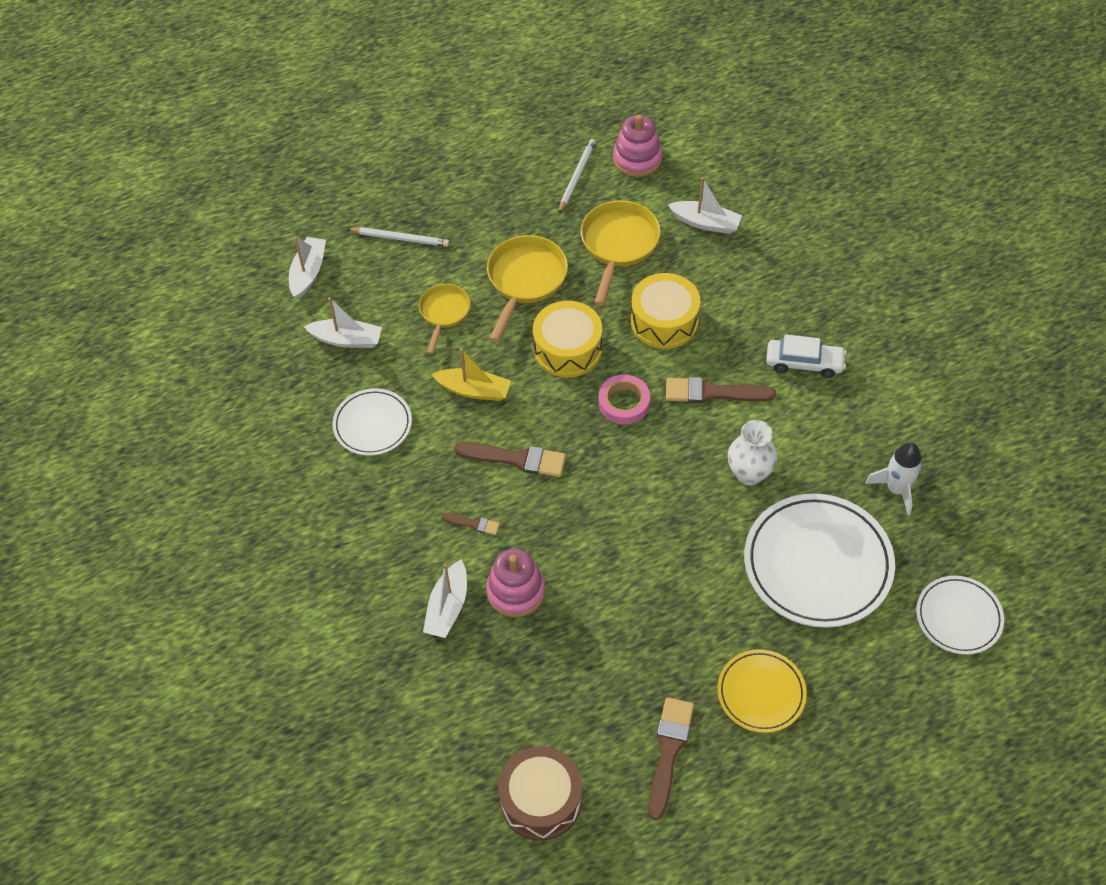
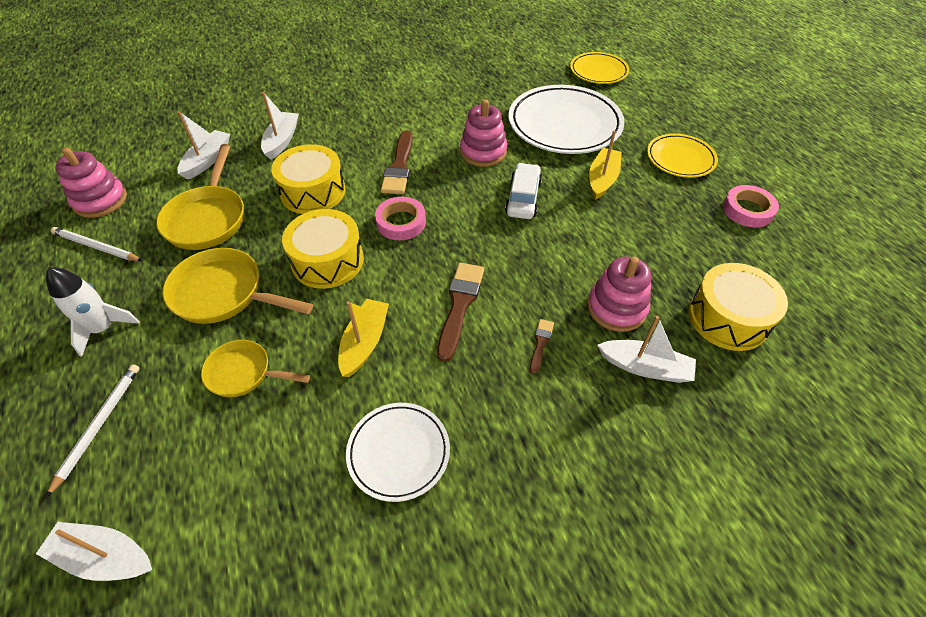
camera: 90 degrees left, 5 degrees down
(347, 339) = (251, 491): white boat -> white boat (282, 141)
(505, 691) = (728, 318): none -> yellow drum
(541, 800) = (827, 293): brown drum -> none
(618, 245) = (208, 218): yellow pan -> yellow pan turned 105 degrees counterclockwise
(668, 751) = (747, 210): brown brush -> pink tape
(711, 598) = (602, 179): none -> yellow boat
(749, 473) = (483, 152): white vase -> pink stacking toy
(804, 363) = (379, 117): white car -> white car (523, 198)
(896, 489) = (498, 86): white rocket -> white rocket (103, 328)
(958, 617) = (598, 71): white plate -> yellow plate

